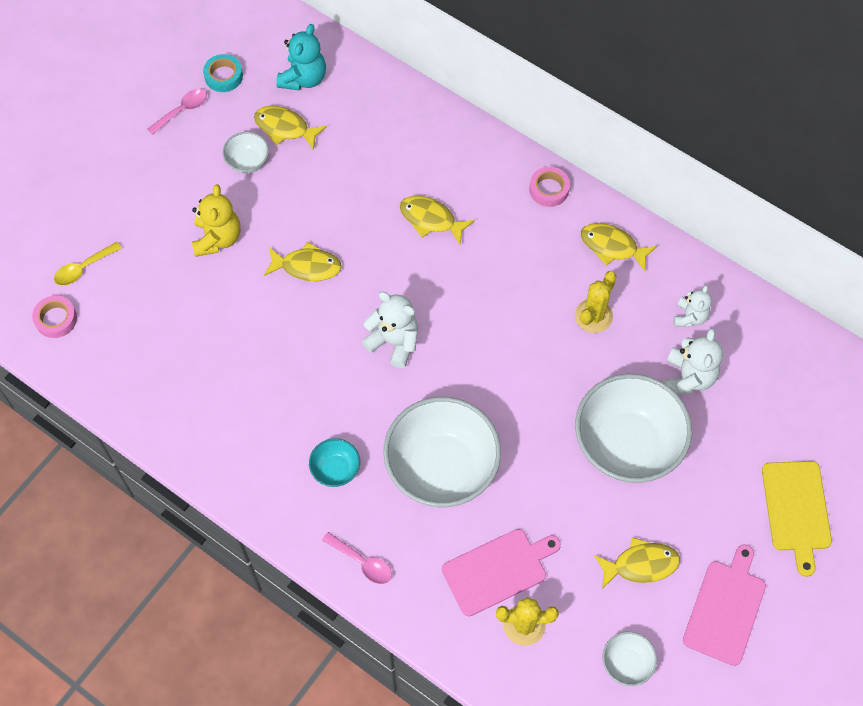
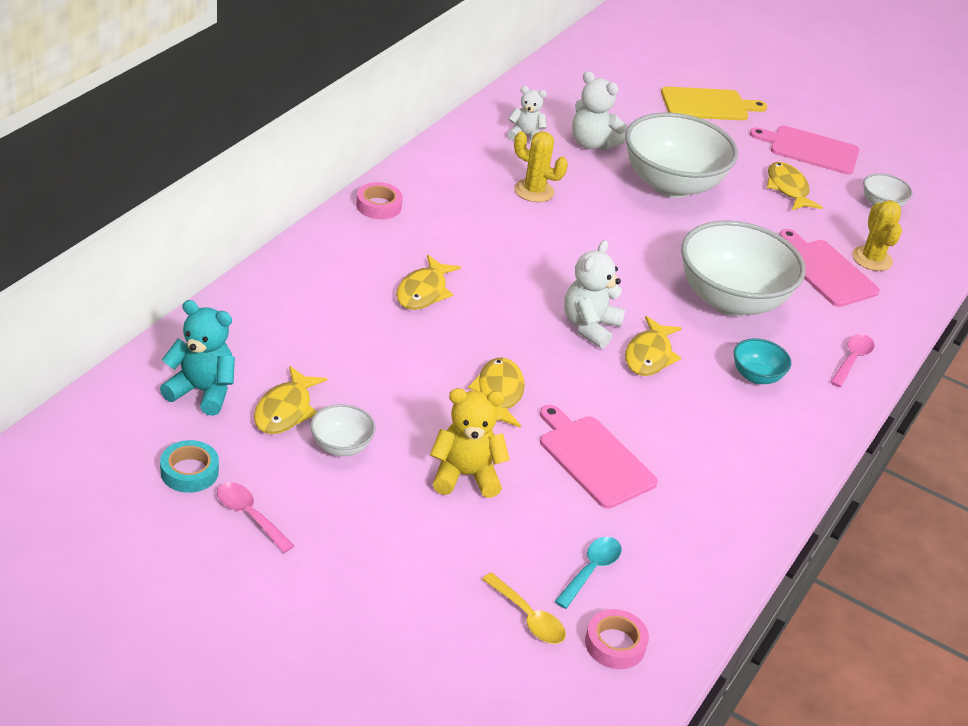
camera: 100 degrees left, 25 degrees down
(122, 312) = (591, 570): none -> turquoise spoon
(234, 326) = (594, 459): none -> pink cutting board
(612, 247) = (449, 172): yellow fish -> yellow fish (649, 355)
(688, 377) = (592, 144): white teddy bear -> white teddy bear turned 150 degrees counterclockwise

